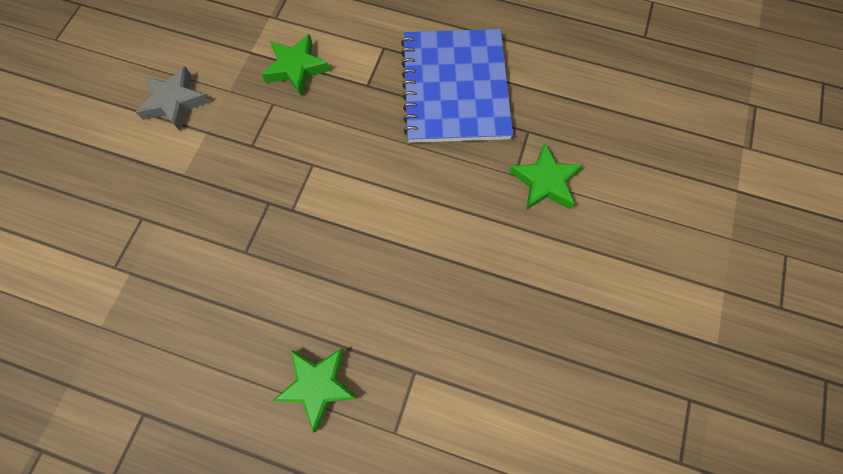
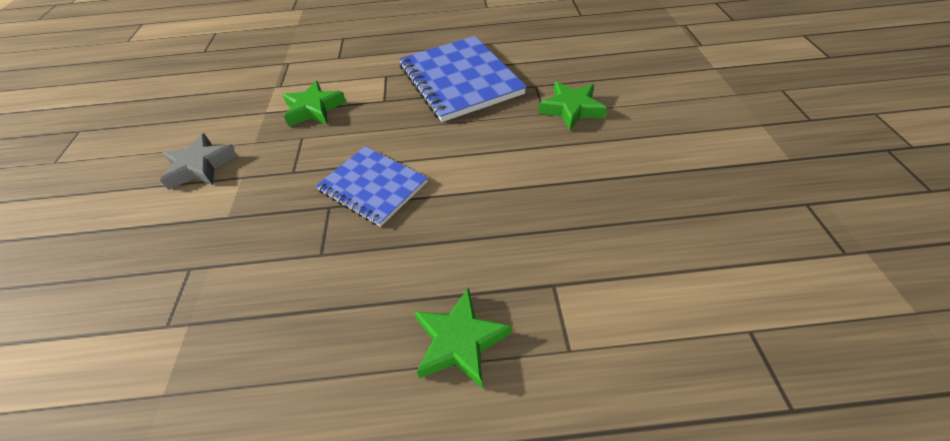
camera: 20 degrees left, 20 degrees down
(314, 196) = (373, 186): none -> blue notebook

